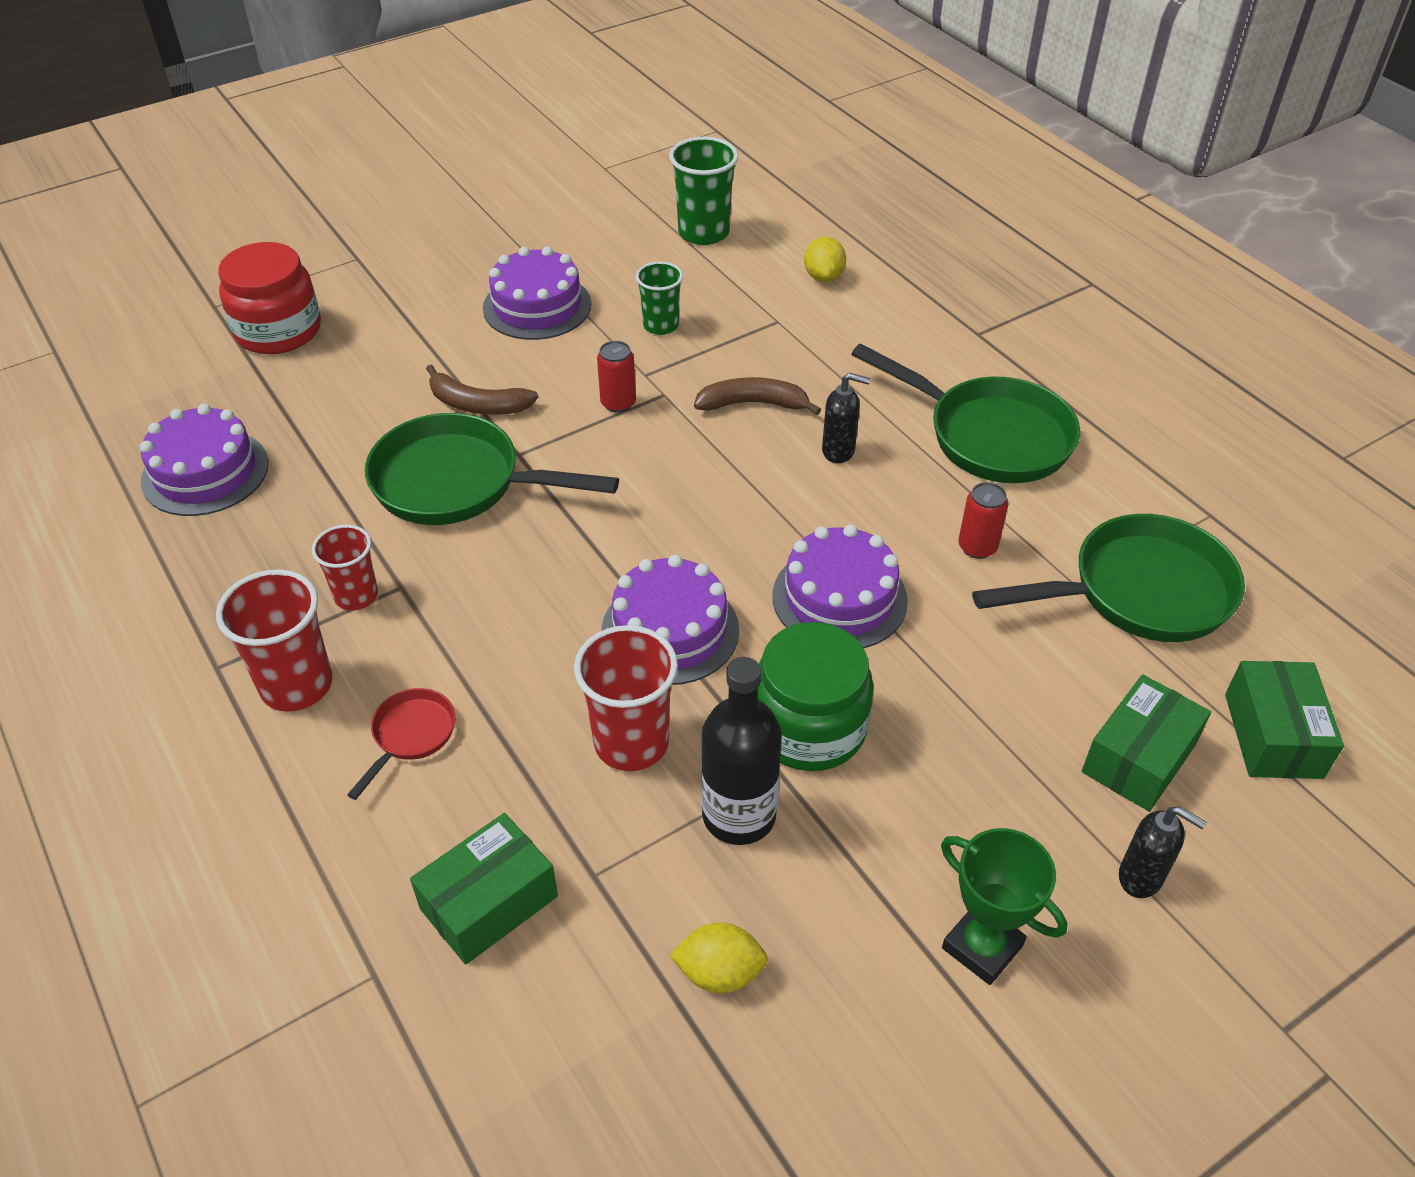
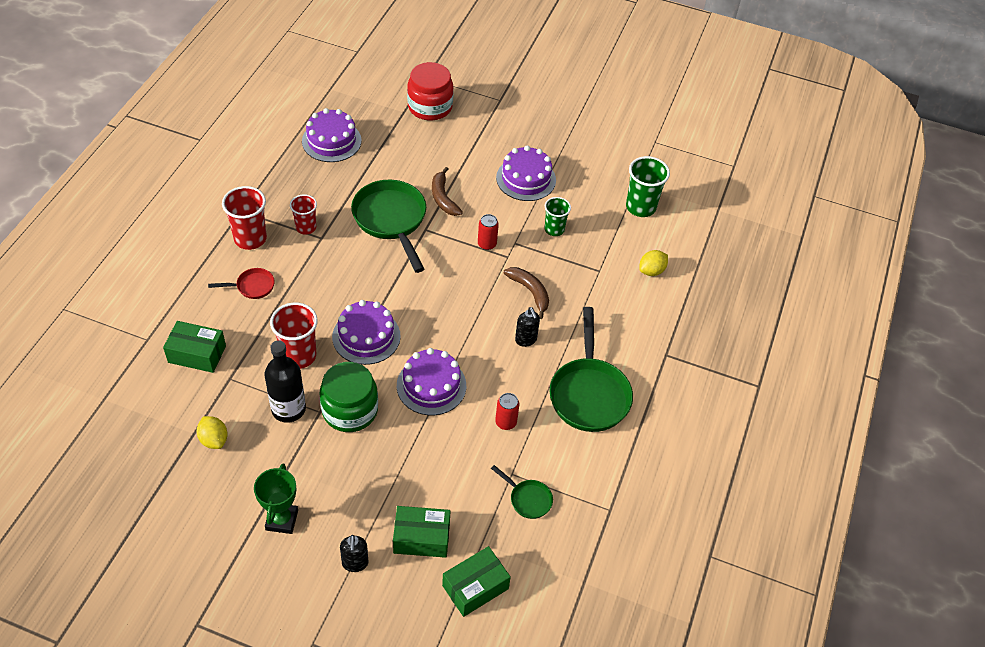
camera: 50 degrees right, 5 degrees up
(1139, 592) = (528, 499): green pan -> green pan, size x0.47

